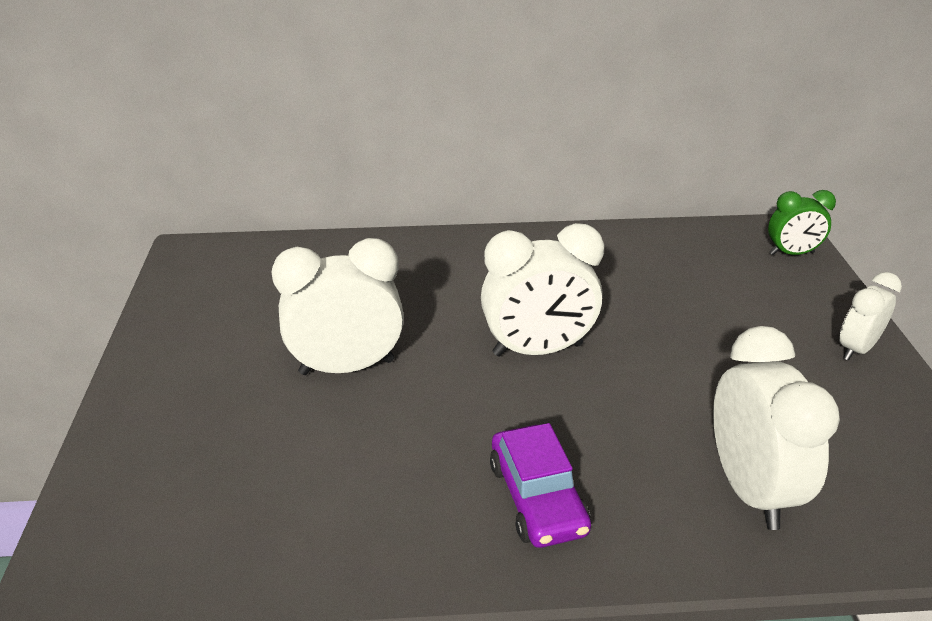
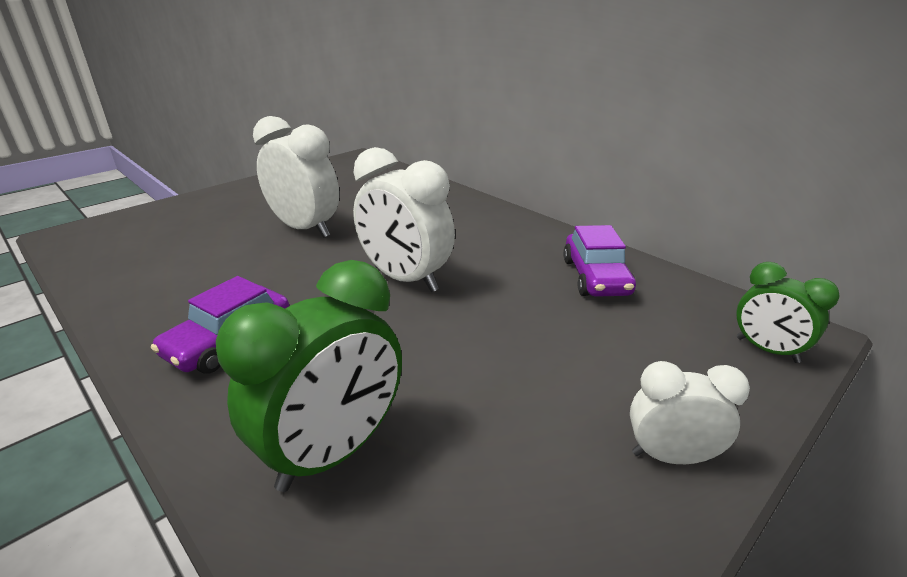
camera: 50 degrees right, 5 degrees down
(641, 259) = (596, 277): none -> purple car
(749, 488) = (333, 452): white clock -> green clock

